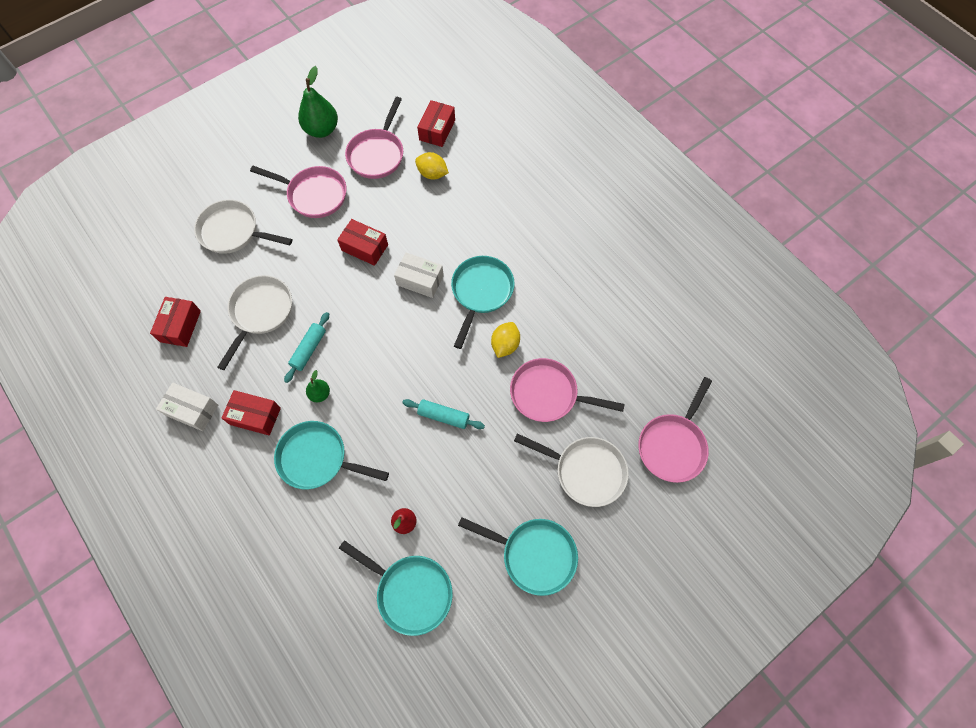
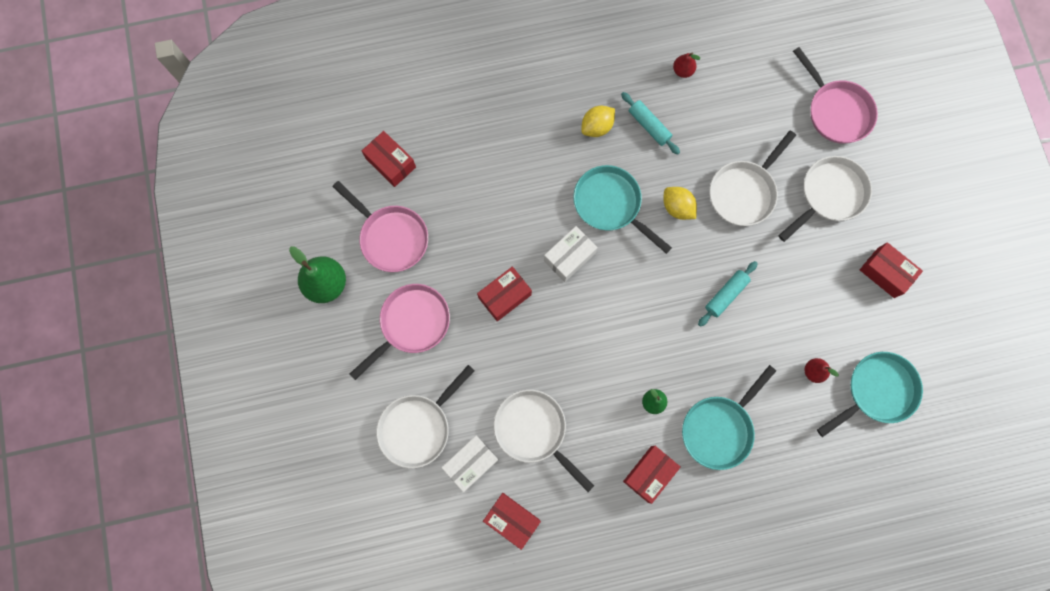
camera: 65 degrees left, 10 degrees up
(192, 410) = (616, 535): white box -> white box (471, 463)
(309, 349) = (599, 396): turquoise rolling pin -> turquoise rolling pin (649, 126)
(432, 174) = (446, 191): yellow lemon -> yellow lemon (597, 127)
(534, 555) = (885, 273): turquoise pan -> red box
(548, 394) = (744, 192): pink pan -> white pan
(634, 300) = (682, 71): none -> red pear

